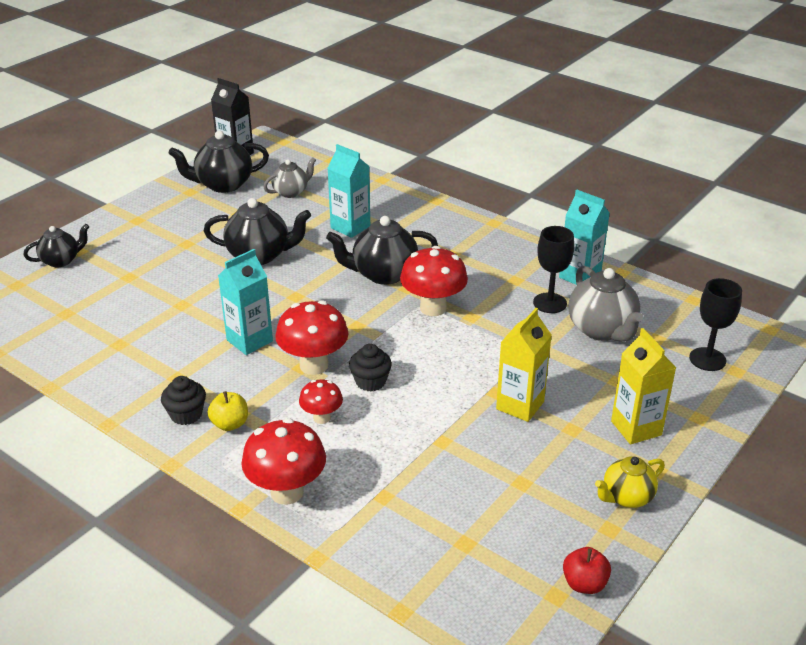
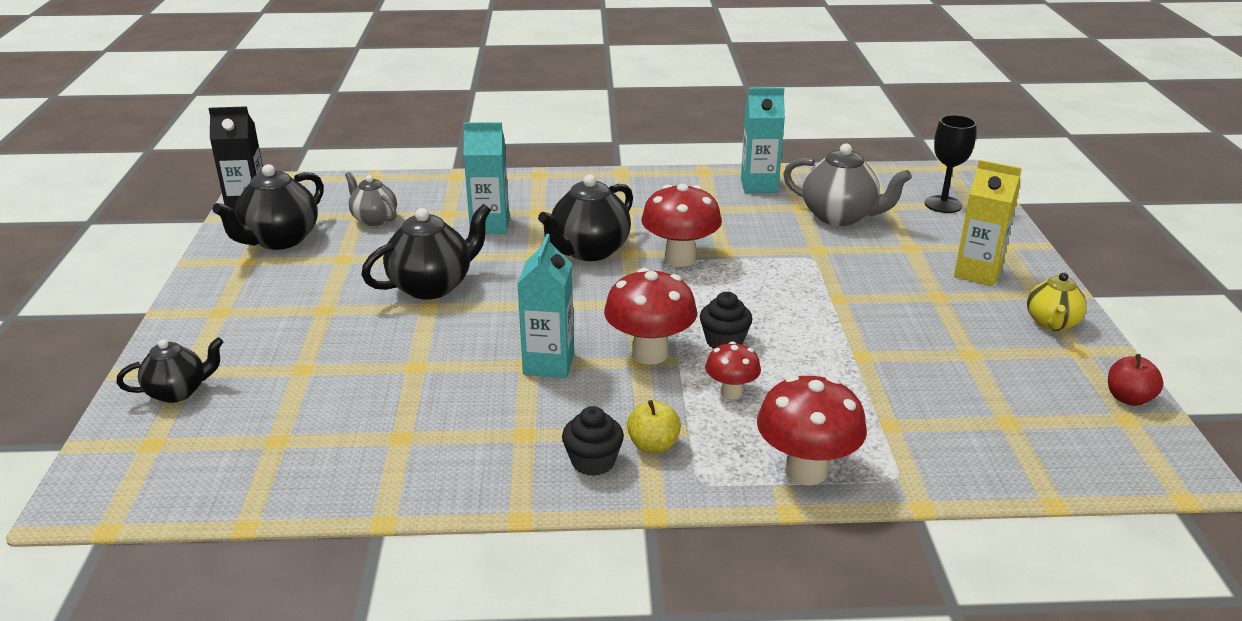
camera: 40 degrees left, 5 degrees down
(61, 261) = (178, 392): black teapot -> black teapot turned 45 degrees clockwise
(291, 192) = (374, 219): grey teapot -> grey teapot turned 60 degrees counterclockwise
(520, 405) = (873, 298): yellow carton -> none
(550, 303) = (769, 214): black goblet -> none

